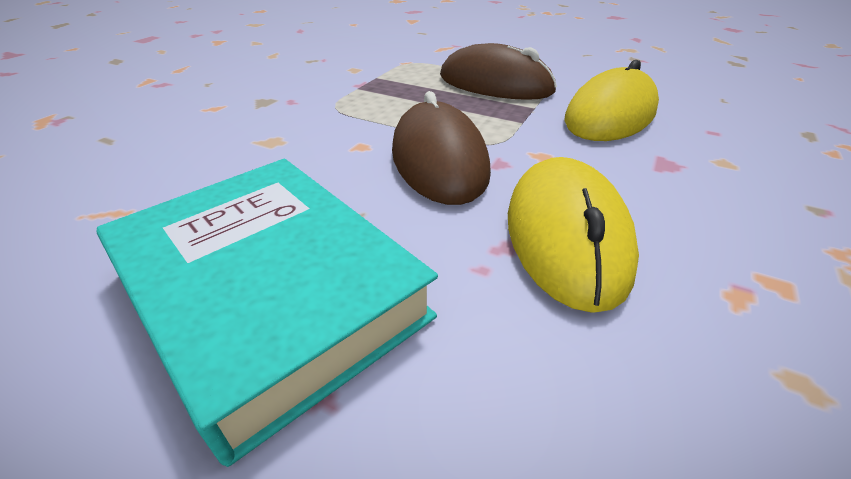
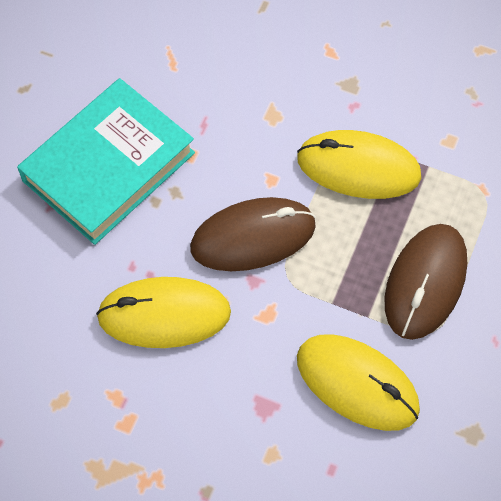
camera: 85 degrees right, 25 degrees up
(366, 102) = (358, 168): none -> yellow mouse

